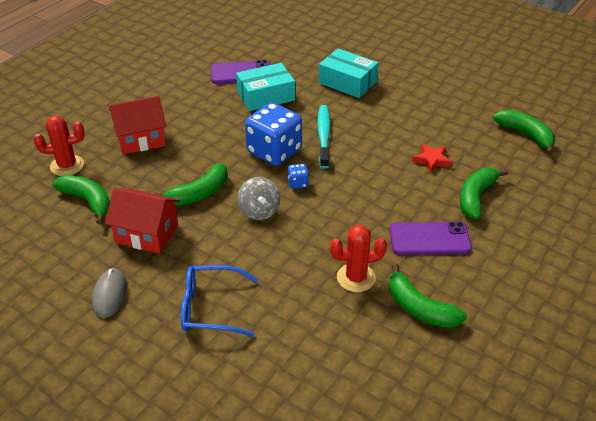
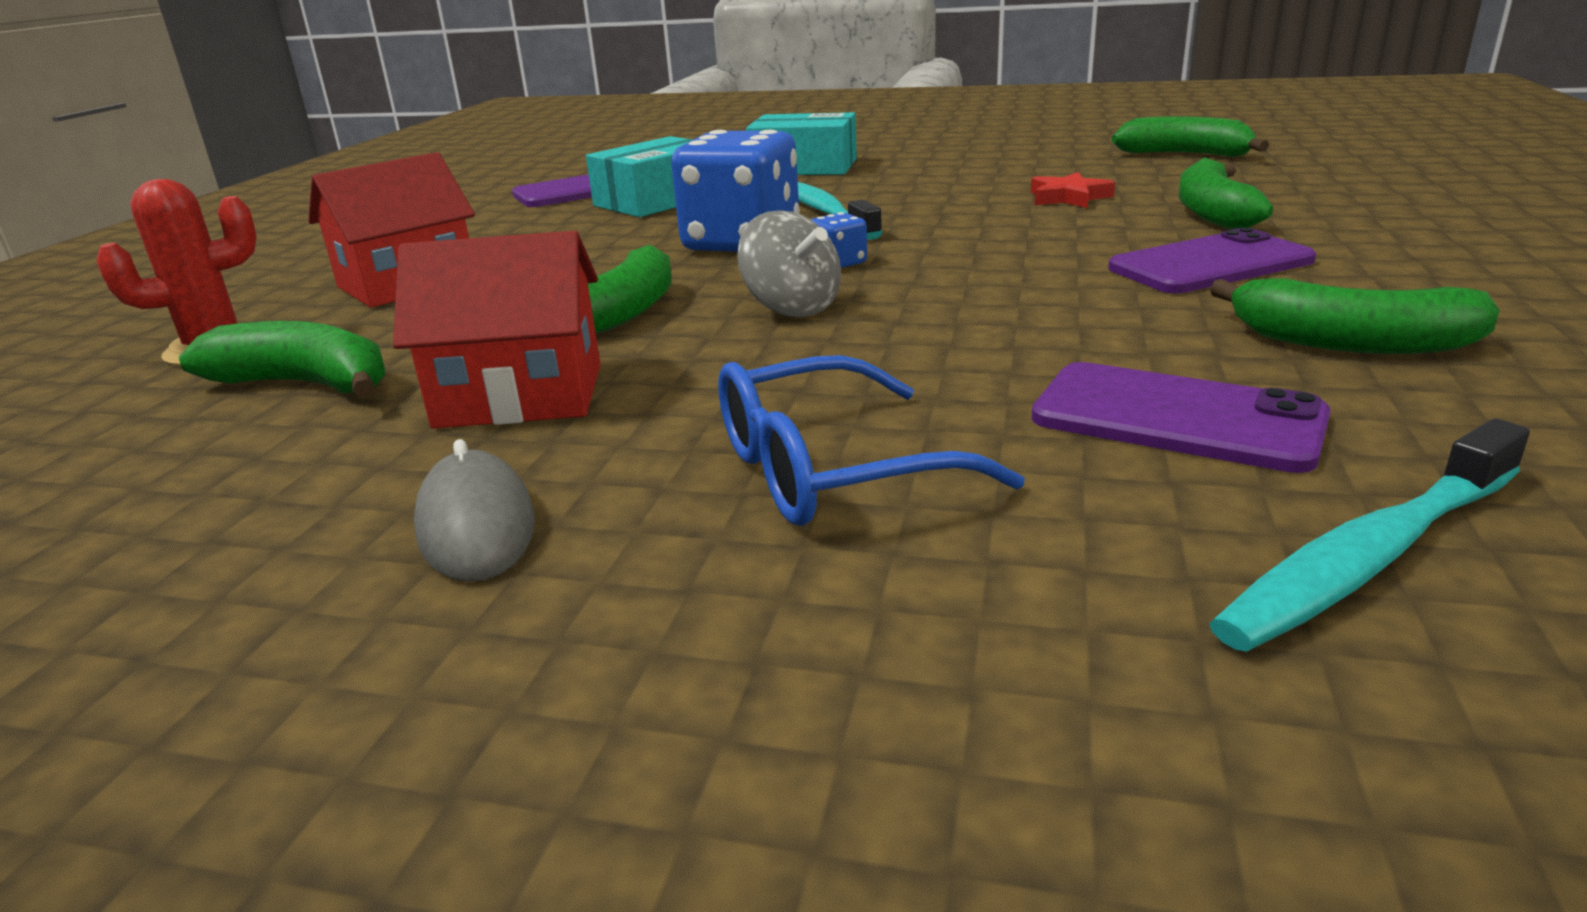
camera: 20 degrees left, 15 degrees down
(314, 397) = (1370, 556): none -> turquoise toothbrush
(324, 324) = (1176, 418): none -> purple phone
(356, 278) = (1141, 338): red cactus -> none

